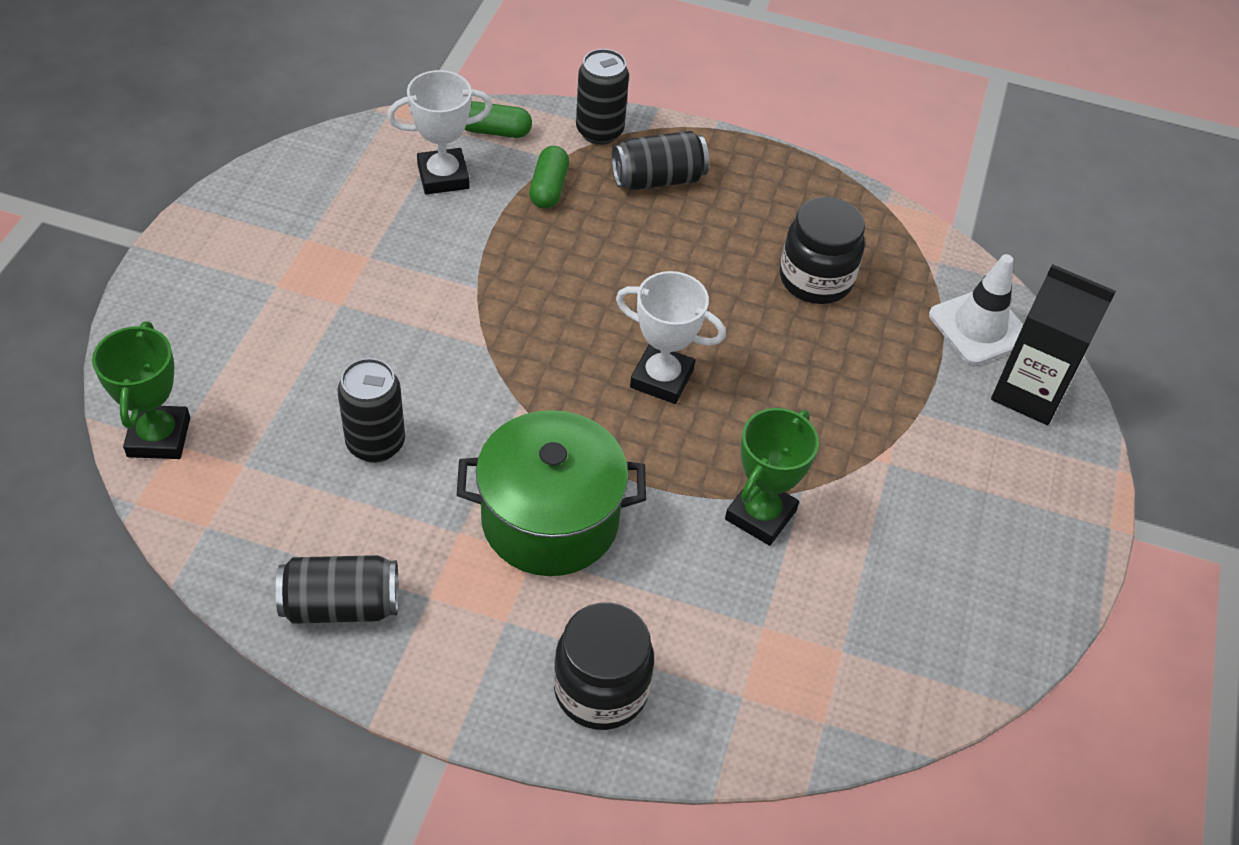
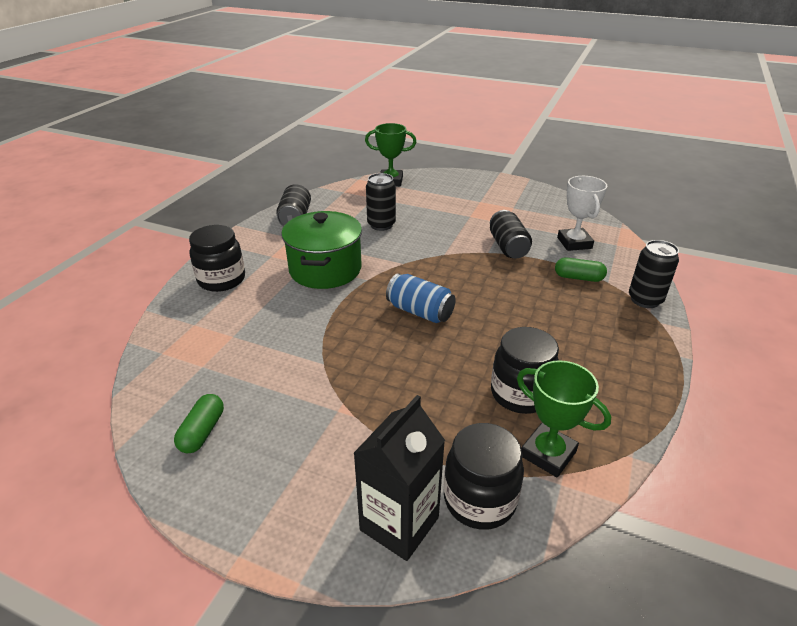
camera: 100 degrees right, 15 degrees down
(494, 131) = (623, 260): green capsule -> green capsule (202, 432)
(658, 179) = (606, 322): black can -> black can (508, 247)
(661, 378) = (420, 312): white trophy -> blue can
(760, 515) = (309, 342): green trophy -> green trophy (548, 453)
(979, 327) = (479, 500): white traffic cone -> black jar

